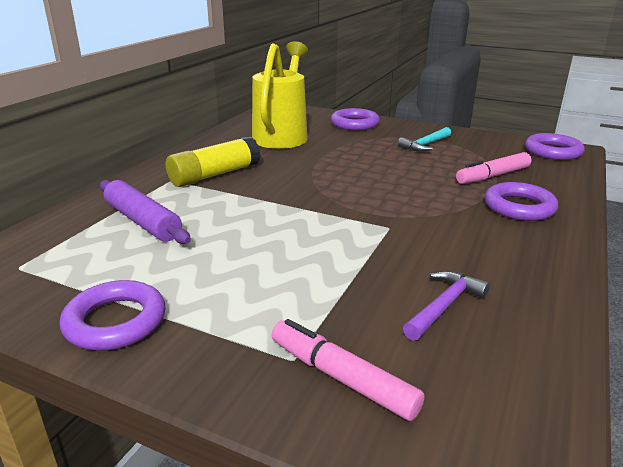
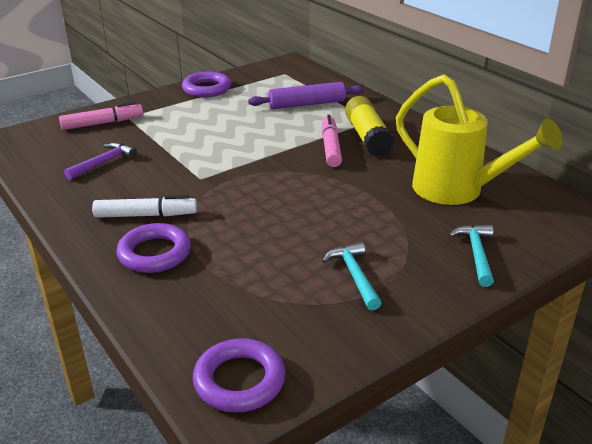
camera: 120 degrees right, 5 degrees up
(354, 124) = (476, 254): purple ring -> turquoise hammer
(444, 306) = (103, 163): purple hammer -> purple hammer turned 120 degrees counterclockwise
(486, 231) = (145, 215): none -> white marker
(493, 176) = (225, 277): pink marker -> pink marker (330, 147)

